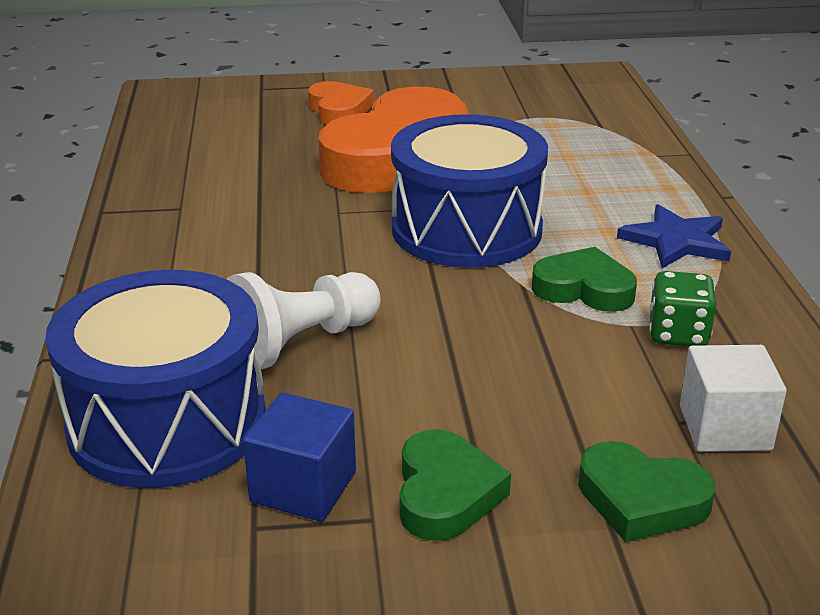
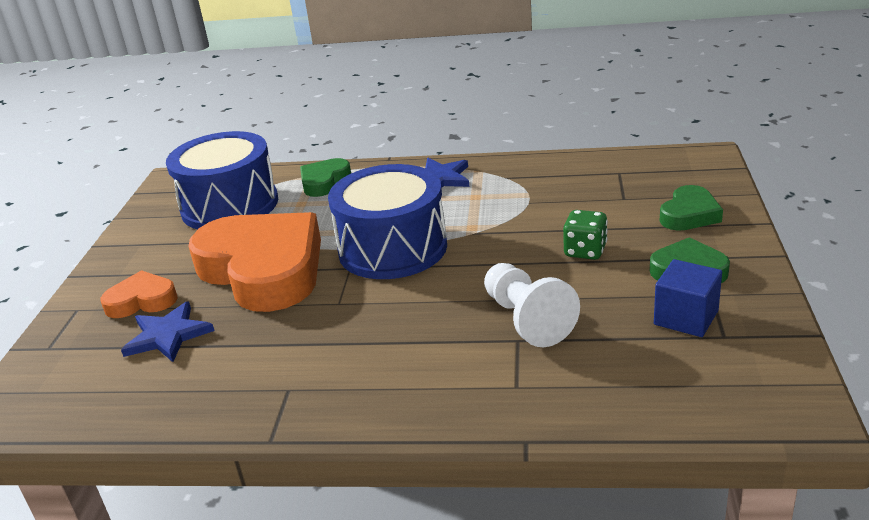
camera: 75 degrees left, 0 degrees up
(167, 422) = (618, 376): blue drum -> blue drum (230, 206)
(277, 133) = (167, 335): none -> blue star
(584, 288) = (485, 212): green heart -> green heart (324, 182)
(678, 334) = (542, 189): green dice -> green dice (585, 251)
(725, 428) = (630, 187): white cube -> none

